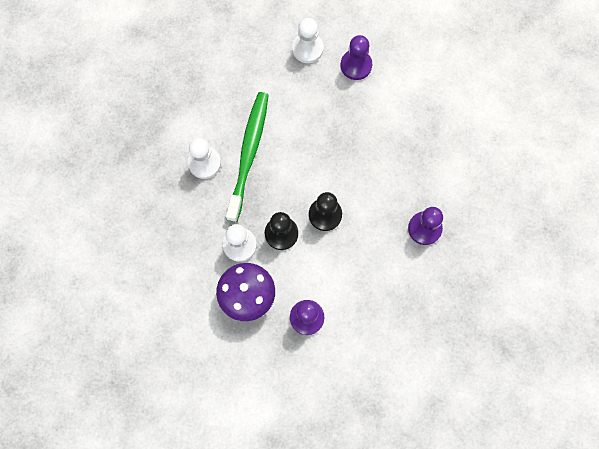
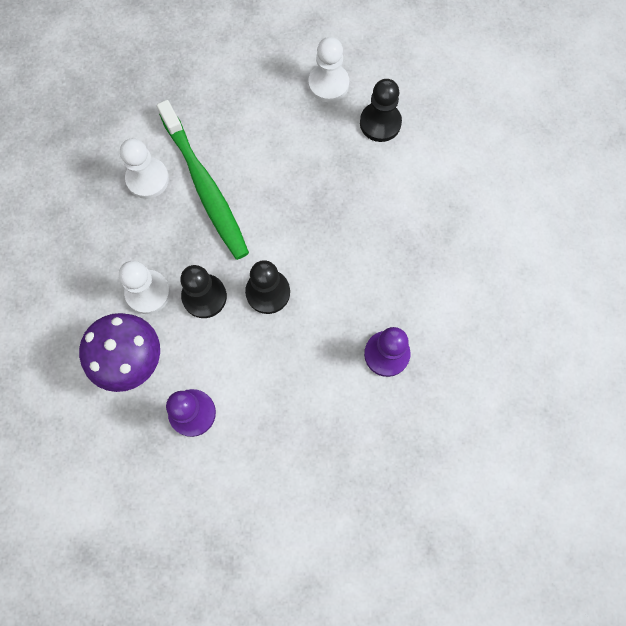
camera: 20 degrees right, 0 degrees up
(249, 154) = (205, 186): green toothbrush -> green toothbrush turned 120 degrees clockwise
(356, 65) = (380, 123): purple pawn -> black pawn

